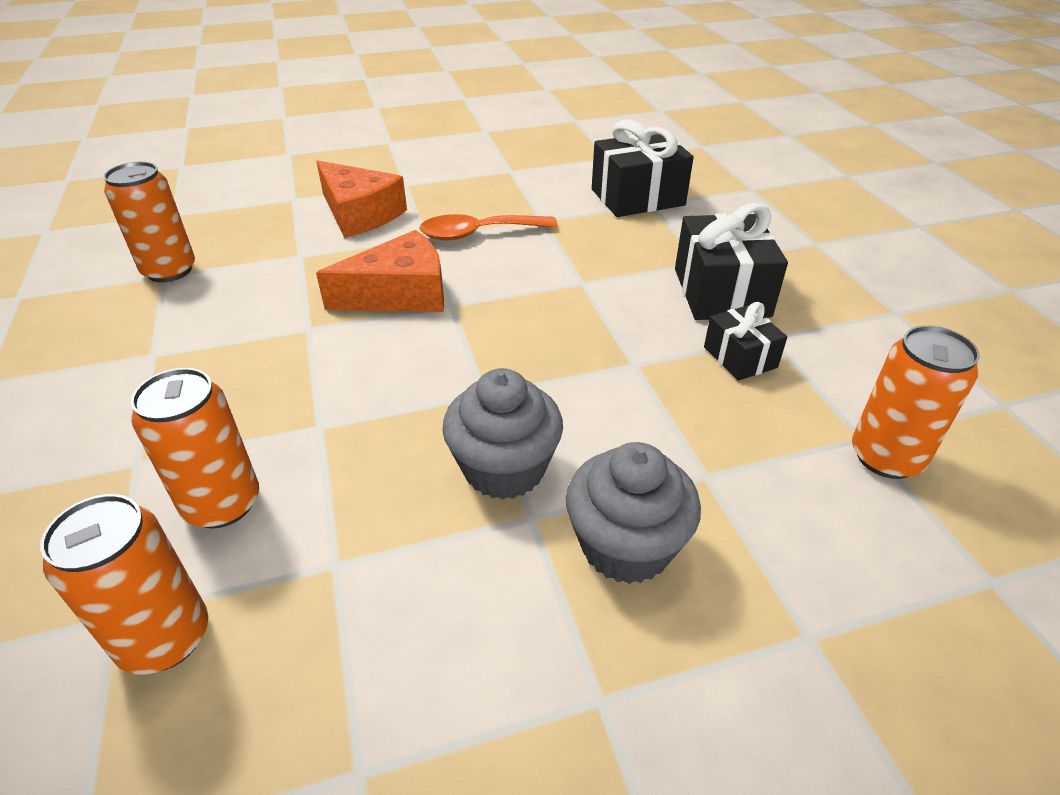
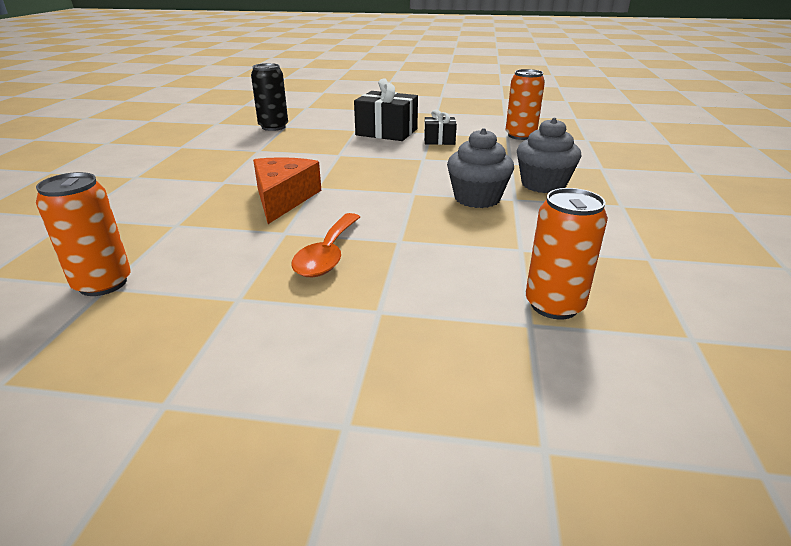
camera: 65 degrees left, 10 degrees down
(222, 504) = (449, 279): orange can -> none
(360, 214) = (151, 196): orange cheese -> none
(478, 234) = (246, 167): orange spoon -> orange spoon (328, 254)
(637, 197) = (273, 127): black gift -> black can

